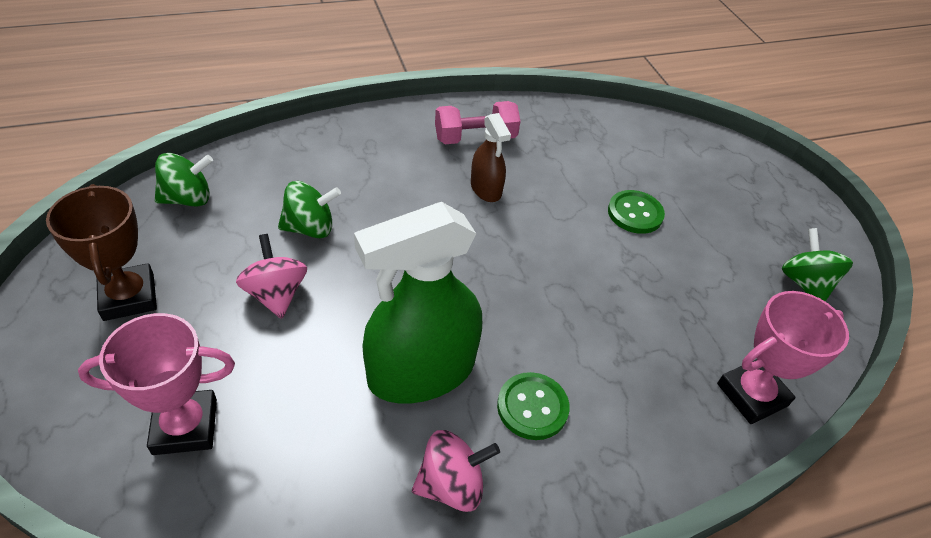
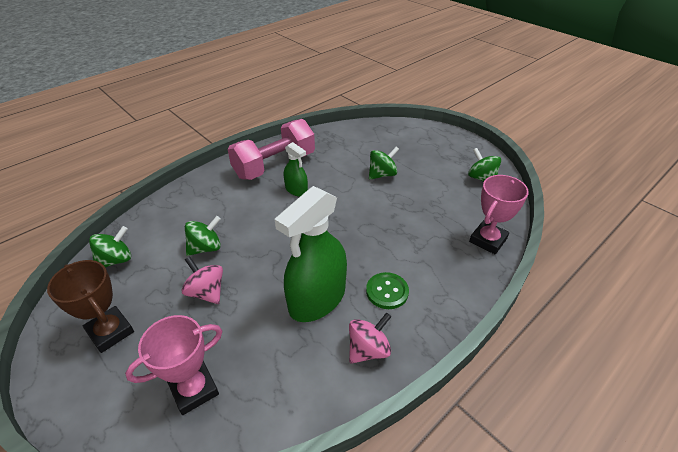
camera: 20 degrees left, 5 degrees down
(475, 138) = (274, 165): pink dumbbell -> pink dumbbell, size x1.65
(486, 189) = (296, 190): brown spray bottle -> green spray bottle
(635, 213) = (382, 174): green button -> green spinning top

